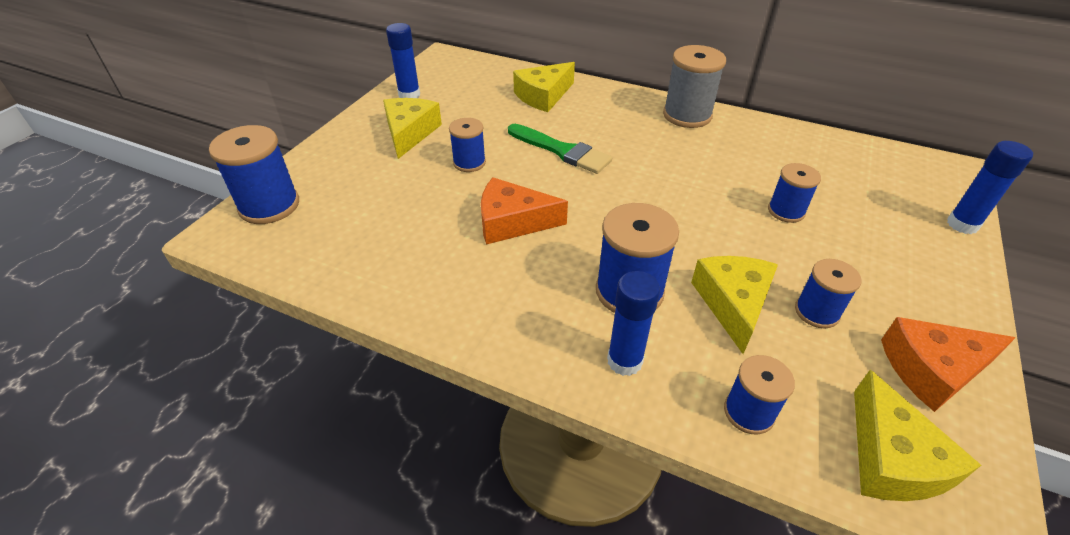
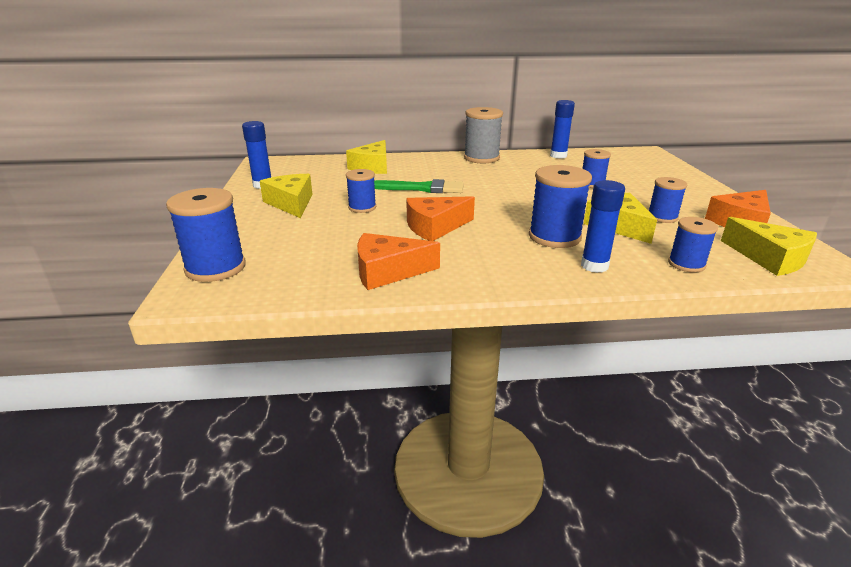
camera: 30 degrees left, 15 degrees down
(401, 273) = (388, 271): none -> orange cheese
(962, 224) = (679, 169): blue glue stick -> blue glue stick (558, 156)

